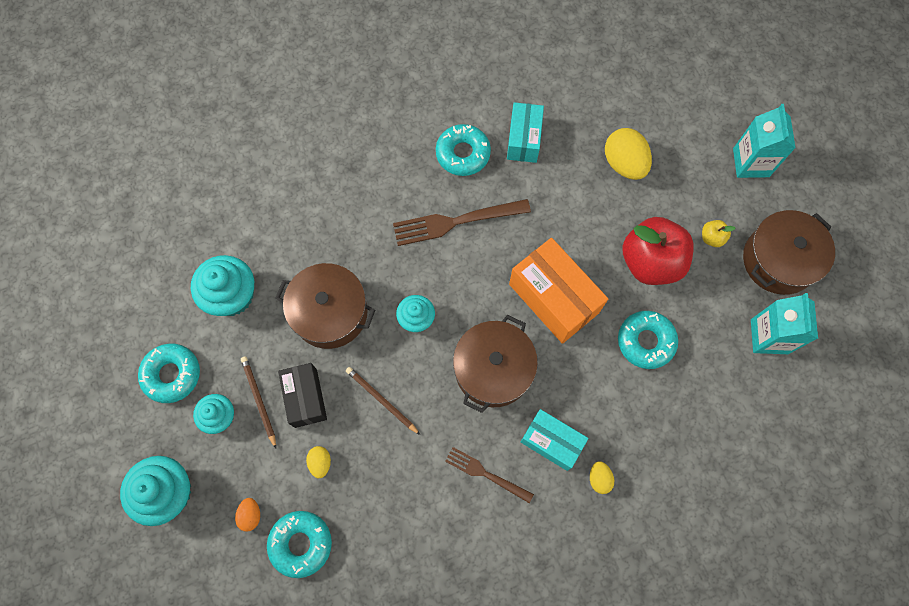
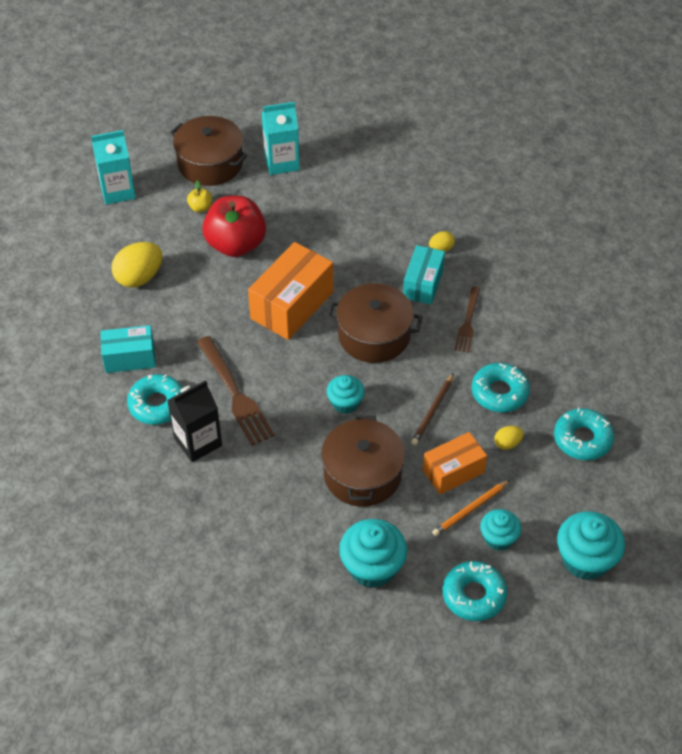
camera: 105 degrees left, 20 degrees down
(251, 515) = (576, 484): orange egg -> none
(259, 400) = (470, 509): brown pencil -> orange pencil
(305, 398) = (453, 471): black box -> orange box
(410, 180) = (198, 442): none -> black carton
(645, 341) = (312, 237): turquoise donut -> turquoise donut (499, 392)

